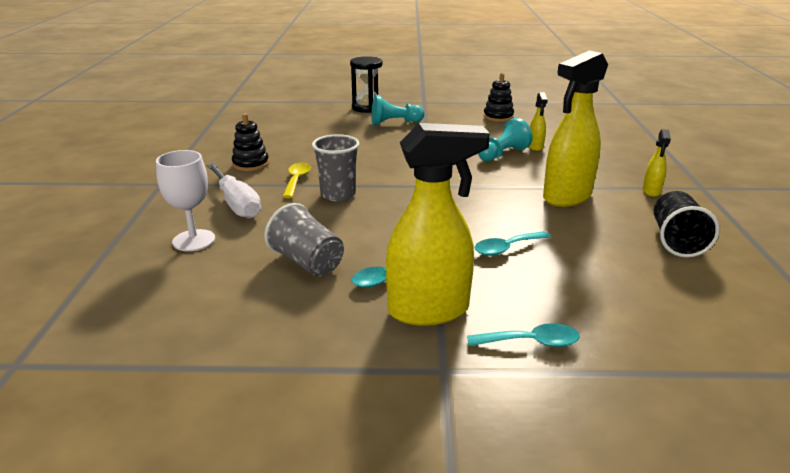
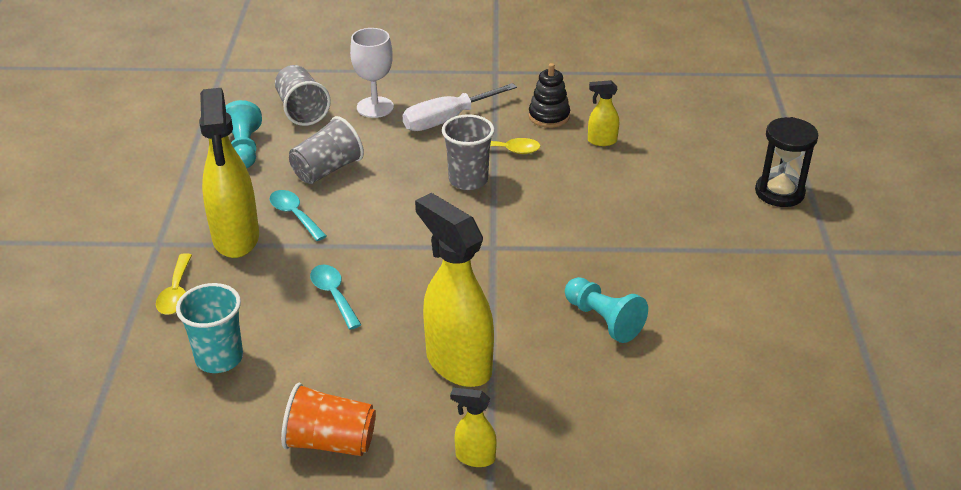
camera: 90 degrees right, 10 degrees up
(175, 286) = (302, 110): none -> grey cup
(394, 123) = (716, 219): turquoise pawn -> turquoise pawn (244, 148)
(498, 117) = (775, 332): black stacking toy -> none
(531, 342) = (176, 293): turquoise spoon -> yellow spoon
(535, 147) = (638, 359): yellow spray bottle -> yellow spray bottle (601, 141)
(616, 302) = (219, 358): none -> turquoise cup
(676, 241) = (330, 442): black cup -> orange cup

